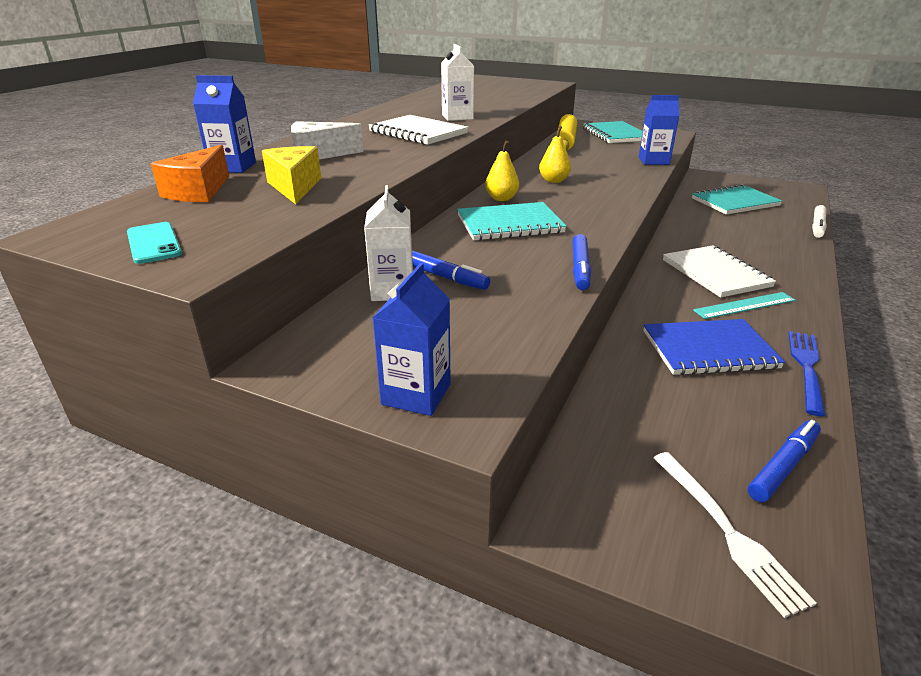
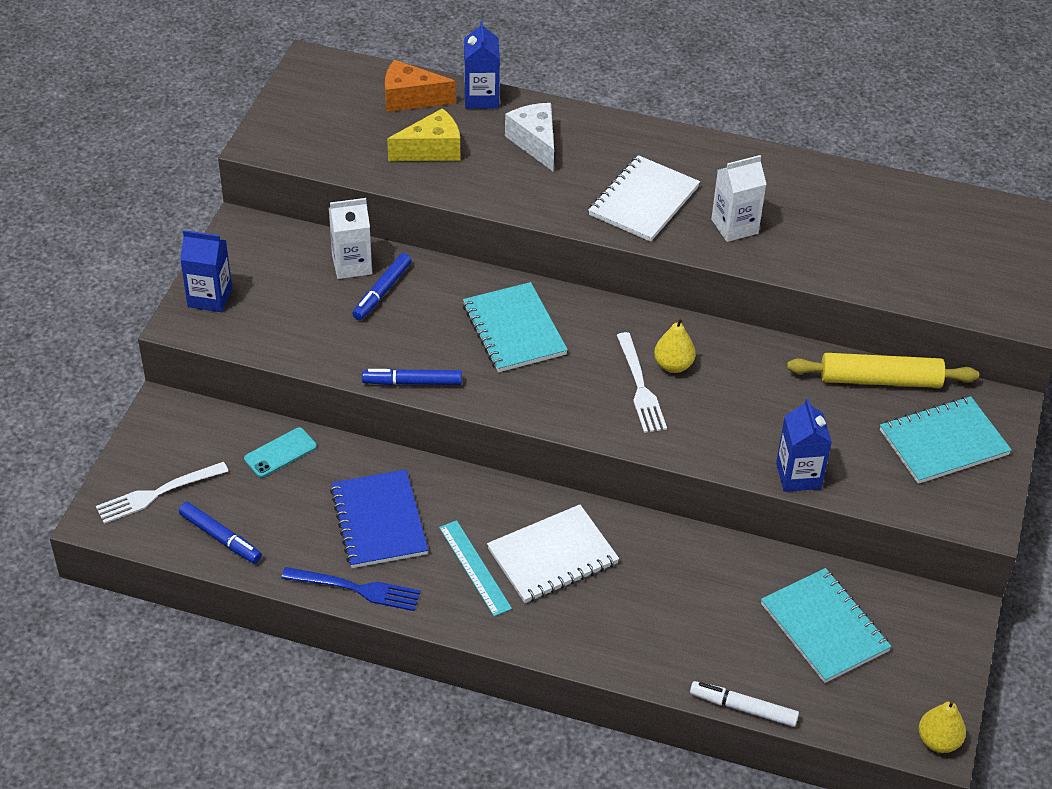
camera: 80 degrees right, 15 degrees up
(153, 243) = (300, 112): turquoise phone -> turquoise phone (280, 453)
(501, 198) = (593, 319): yellow pear -> yellow pear (938, 741)
(577, 190) = (640, 387): none -> white fork

